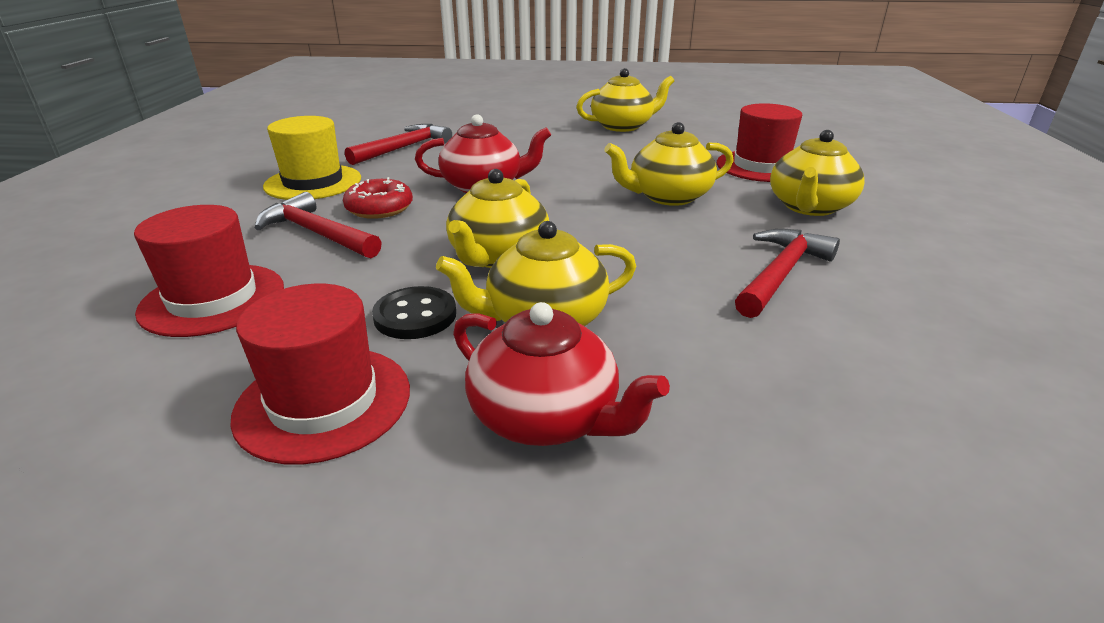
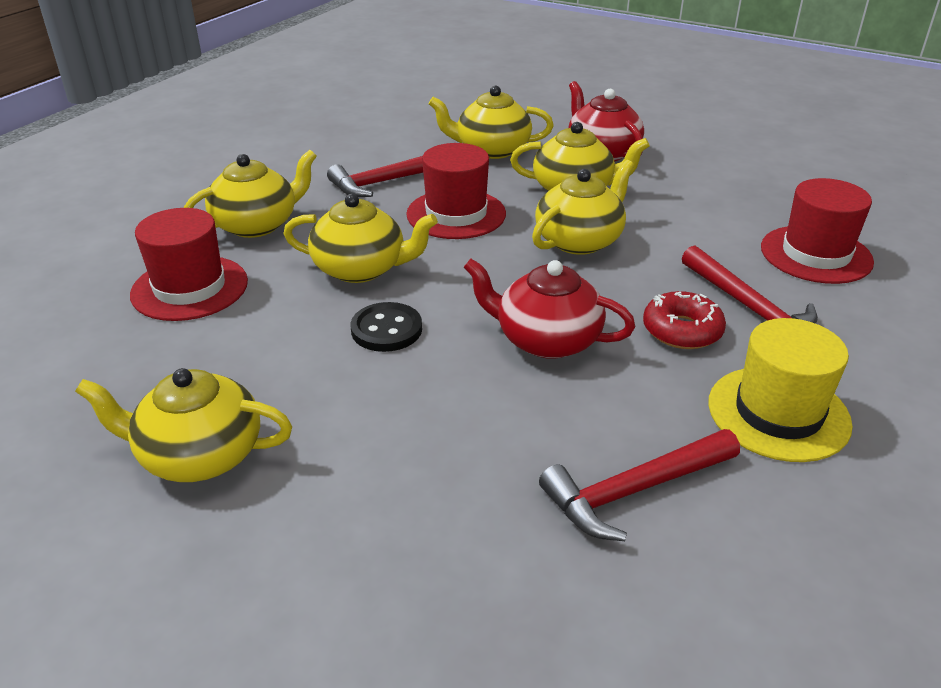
camera: 155 degrees left, 5 degrees up
(324, 402) = (714, 179): red hat -> red hat (456, 214)
(415, 315) = (659, 210): black button -> black button (386, 329)
(731, 366) = (491, 150): none -> yellow teapot

